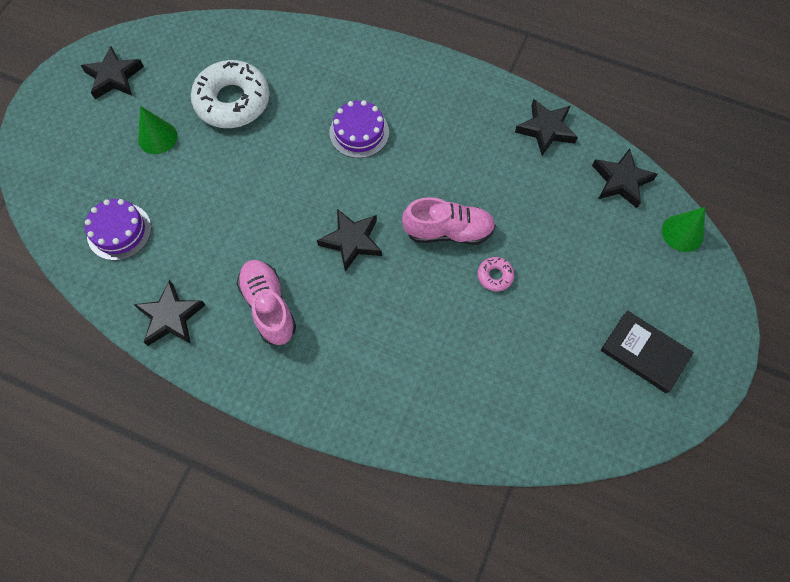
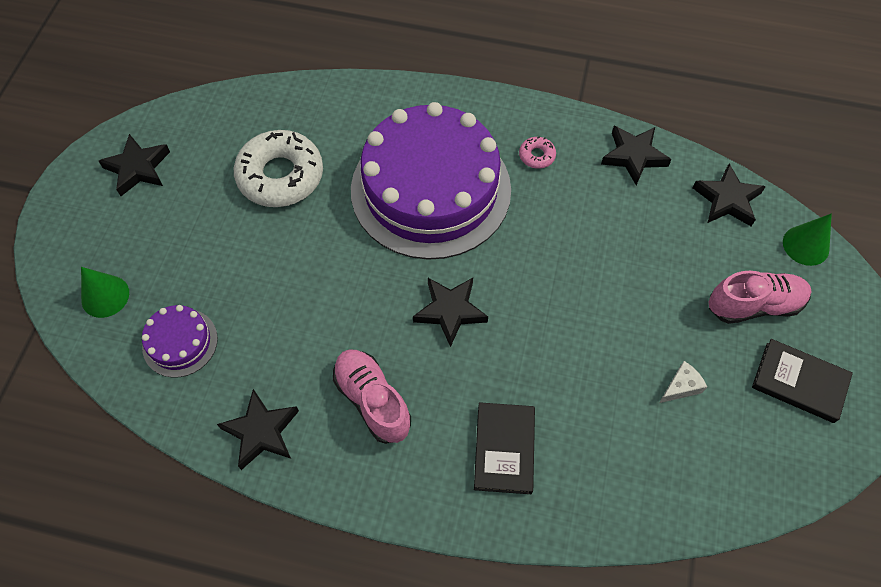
camera: 10 degrees left, 5 degrees down
(157, 137) = (202, 228): green cone -> green cone (105, 296)
(359, 132) = (430, 189): purple cake -> purple cake, size x2.38
(371, 366) = (504, 449): none -> black book
(448, 231) = (555, 283): pink shoe -> pink shoe (754, 305)
(495, 276) = (617, 324): pink donut -> pink donut (537, 156)
(537, 339) = (681, 387): none -> white cheese

